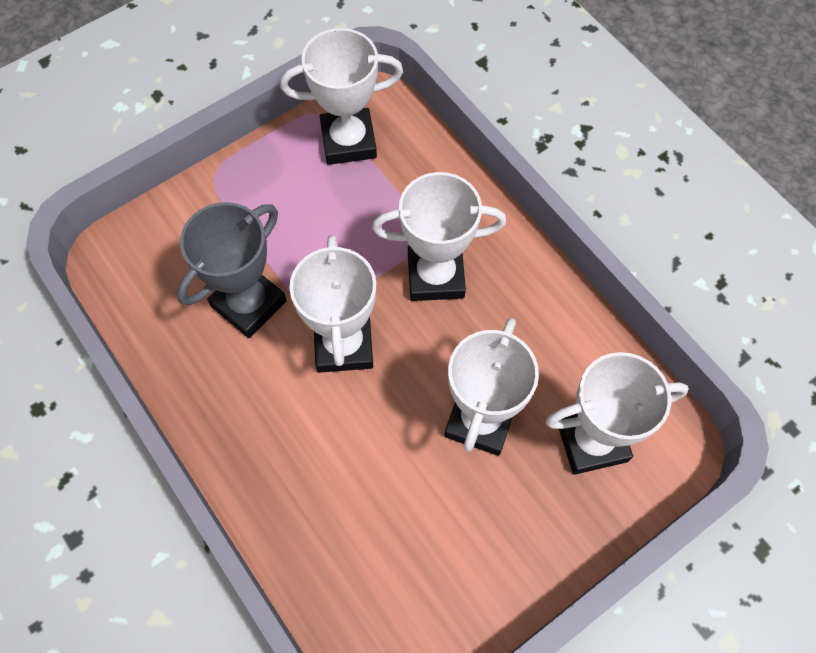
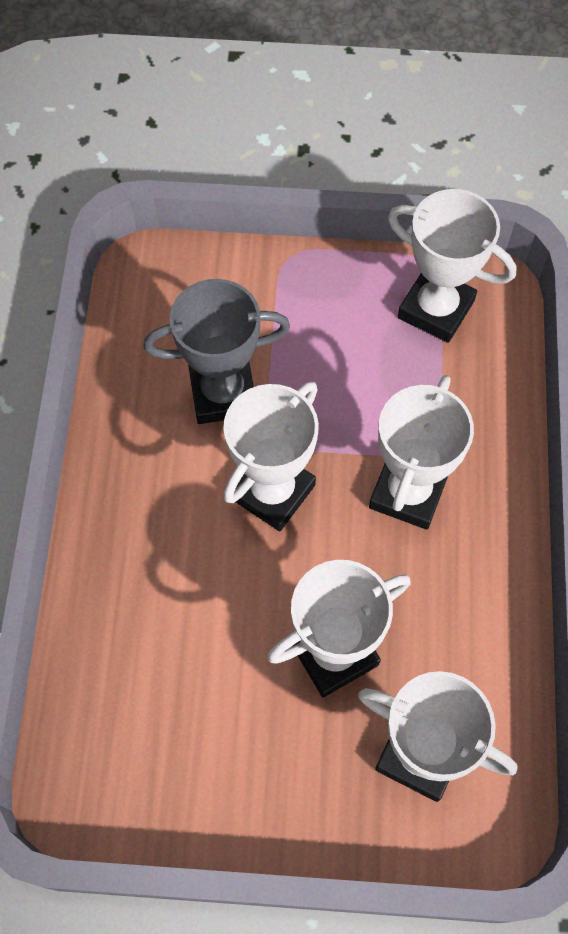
camera: 40 degrees right, 0 degrees up
(435, 276) = (408, 492): white trophy -> white trophy turned 75 degrees clockwise

